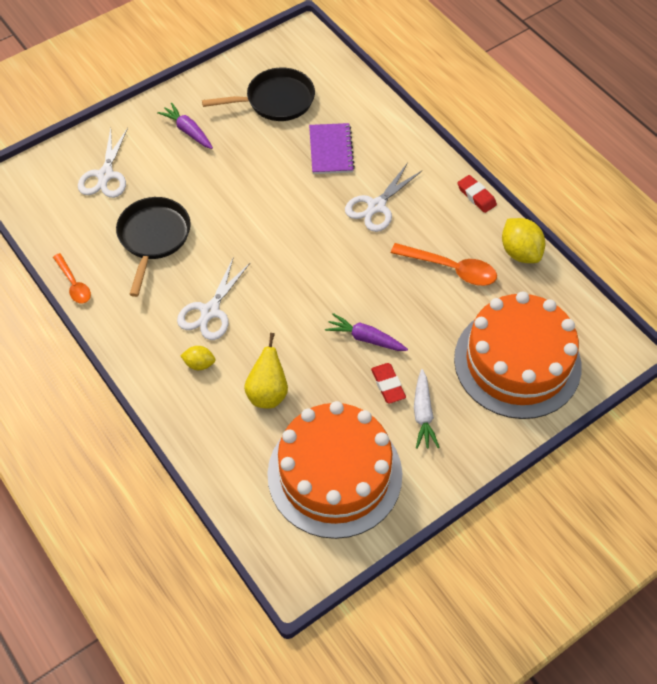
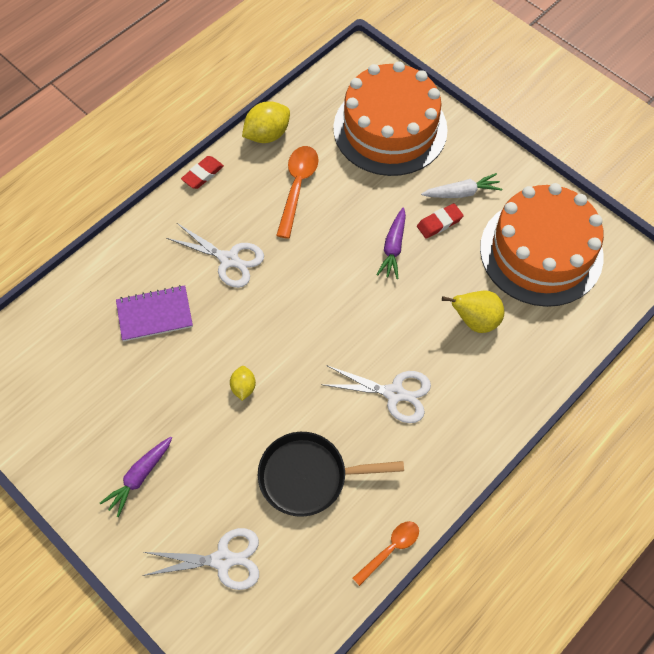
camera: 100 degrees left, 5 degrees up
(199, 364) = (459, 390): yellow lemon -> yellow lemon (243, 387)
(275, 100) = (81, 386): black pan -> none

